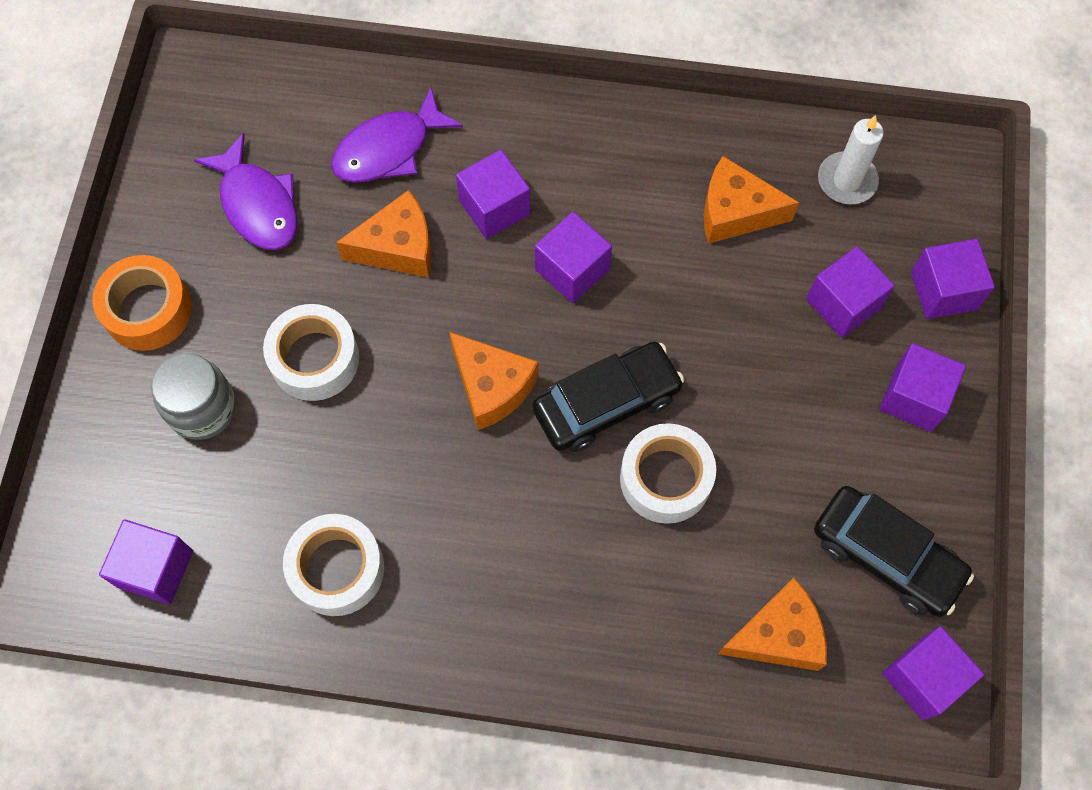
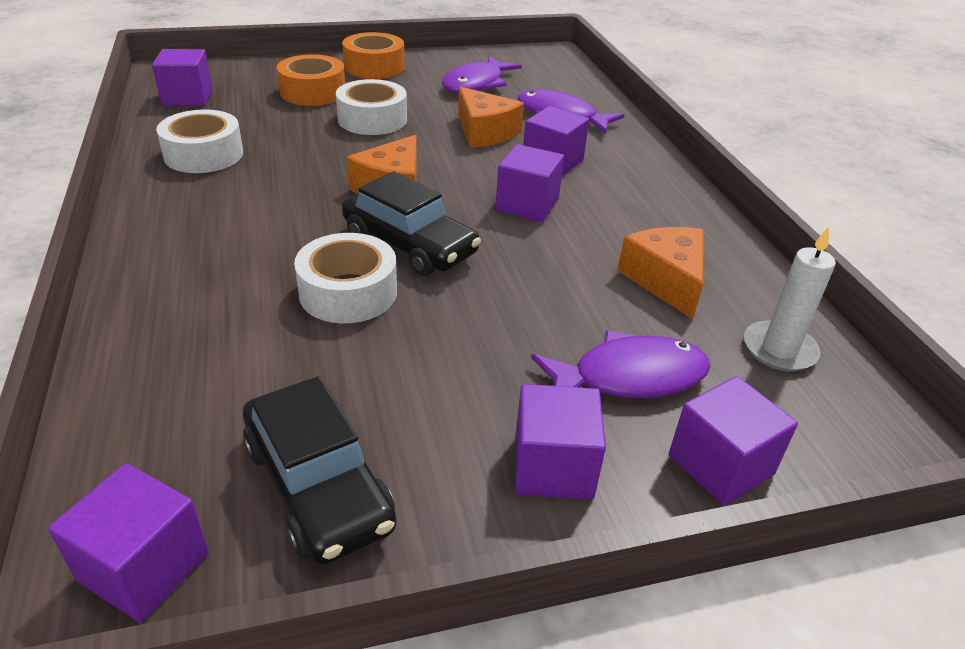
camera: 65 degrees right, 30 degrees down
(202, 408) = (313, 92): grey jar -> orange tape
(778, 635) = (187, 407): orange cheese -> none
(843, 303) = (629, 377): purple cube -> purple fish
(886, 556) = (318, 486): black car -> black car turned 45 degrees counterclockwise

